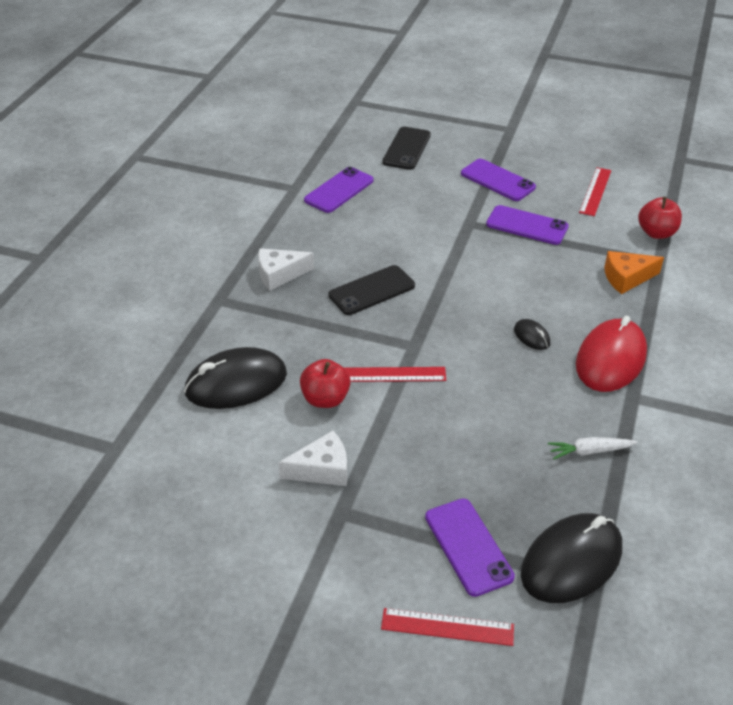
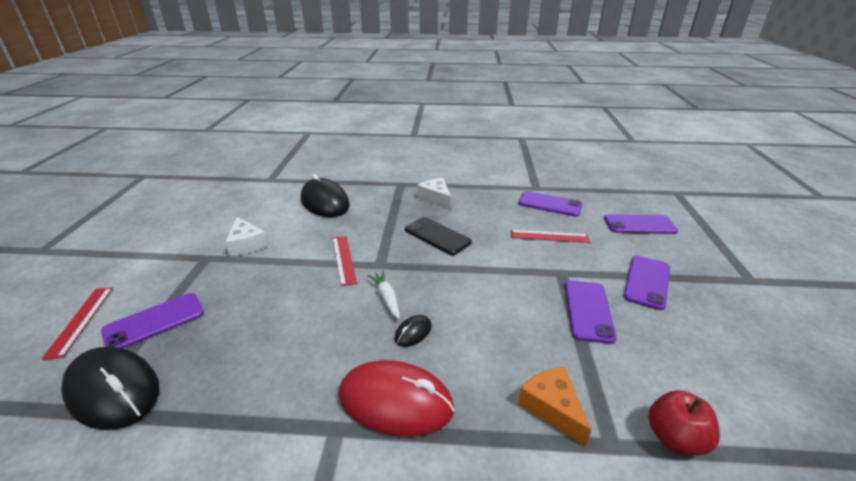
camera: 75 degrees right, 10 degrees down
(325, 399) = (314, 235): red apple -> none
(406, 148) = (639, 225): black phone -> purple phone
(589, 451) = (252, 393): white carrot -> white carrot (386, 298)
(595, 191) = (707, 363): red ruler -> red ruler (549, 236)

